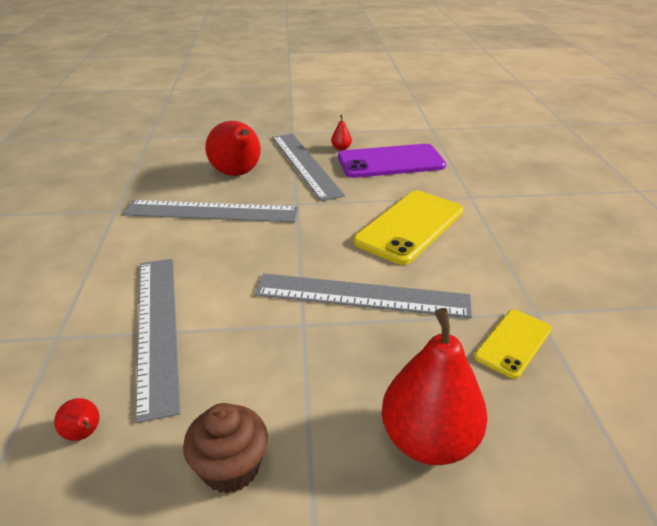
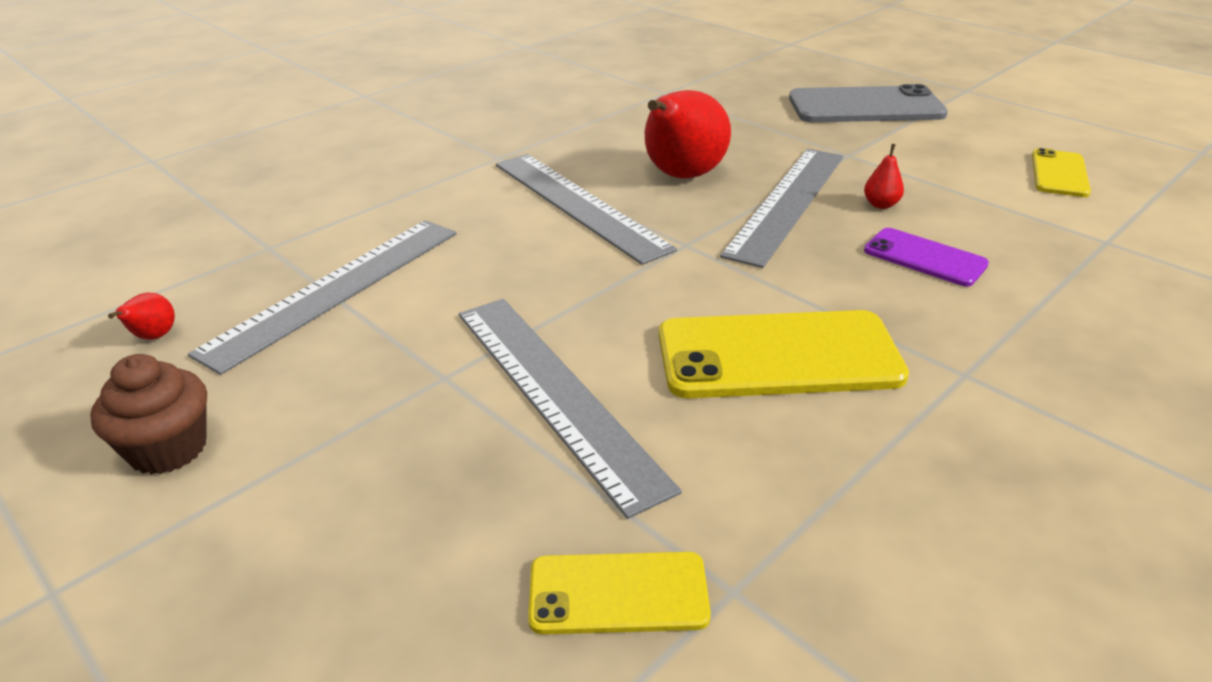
camera: 50 degrees right, 0 degrees up
(262, 108) = (865, 106): none -> grey phone
(378, 109) = (1059, 174): none -> yellow phone
(390, 162) = (924, 257): purple phone -> purple phone, size x0.56
(428, 440) = (323, 589): red pear -> none

